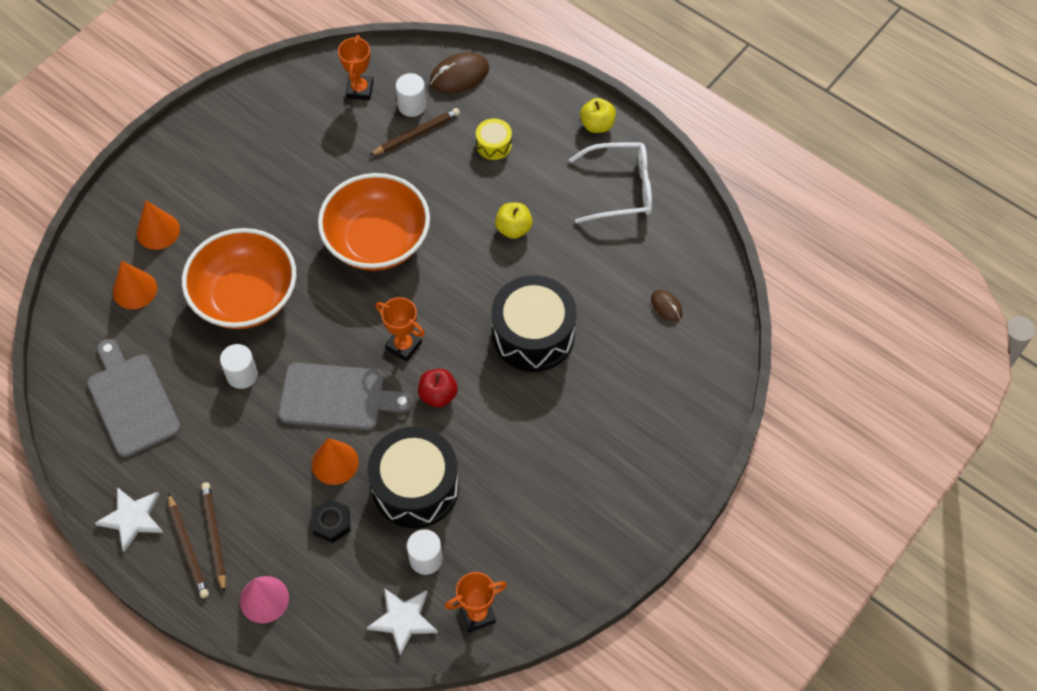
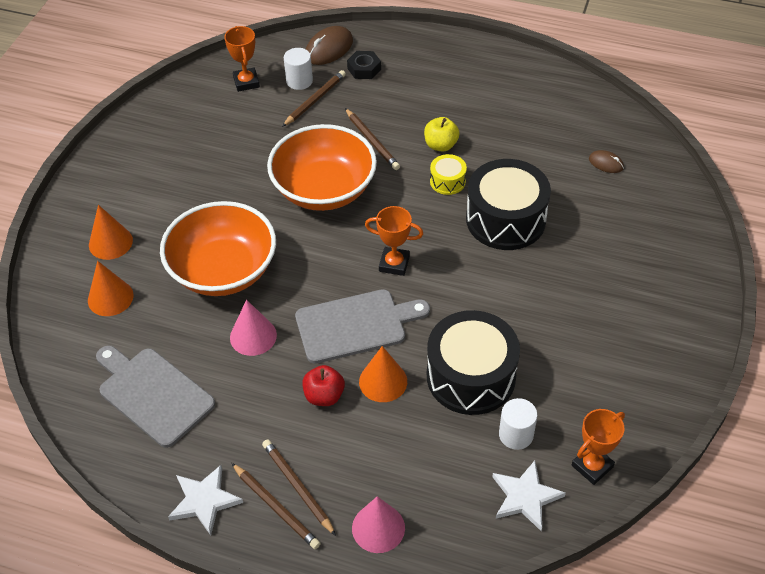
camera: 20 degrees left, 10 degrees down
(242, 375) = (253, 336): white cylinder -> pink cone
(331, 523) = (408, 434): black nut -> black nut (364, 69)
(438, 395) = (448, 293): red apple -> red apple (324, 396)
(449, 201) = (372, 141): none -> brown pencil
(494, 145) = (387, 89): yellow drum -> yellow drum (447, 181)
(597, 125) = (467, 52): yellow apple -> none
(620, 189) = (514, 91): white glasses -> none

